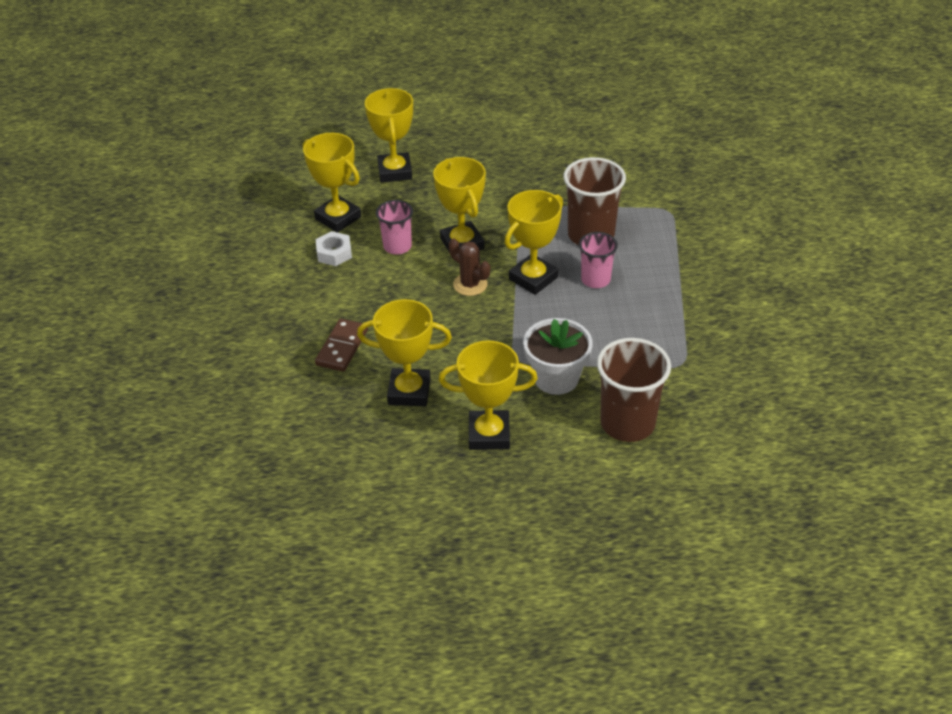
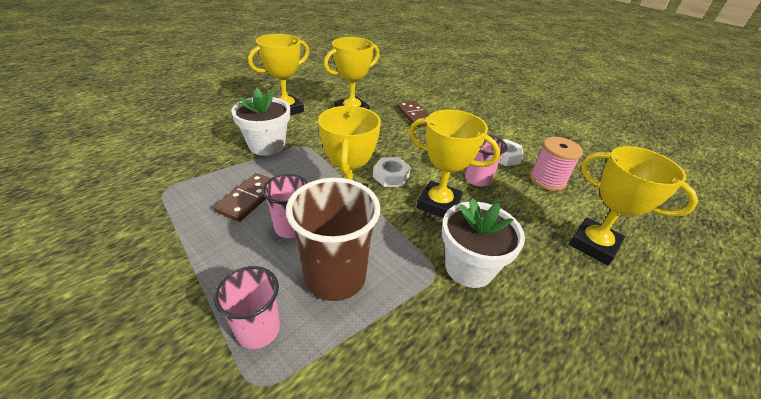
camera: 135 degrees right, 5 degrees down
(338, 218) = (547, 180): yellow trophy -> pink spool
(470, 284) = (391, 176): brown cactus -> white nut
(499, 200) = (469, 267): none -> white flower pot
(613, 320) = (249, 199): none -> brown domino
(627, 423) = (197, 140): brown cup -> none
(656, 231) = (258, 330): none -> pink cup

